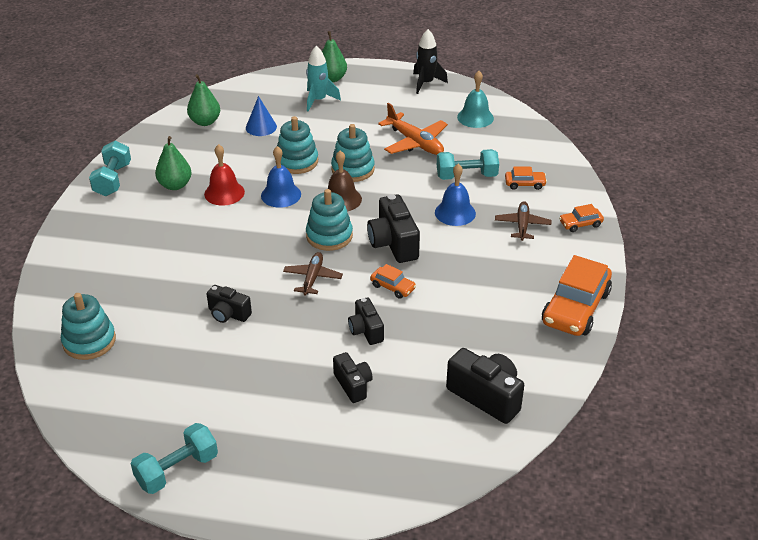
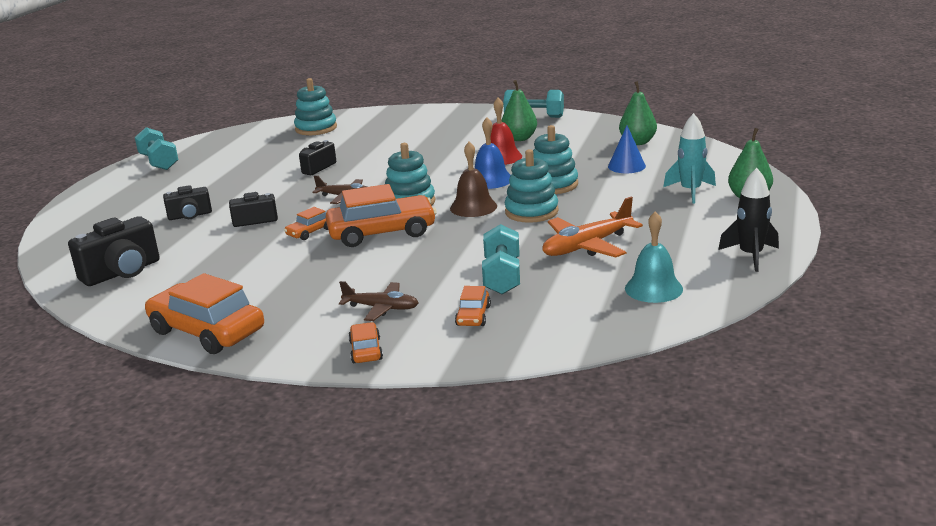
camera: 100 degrees right, 15 degrees down
(393, 243) = (382, 232): black camera -> orange car
(455, 213) = (425, 267): blue bell -> none

